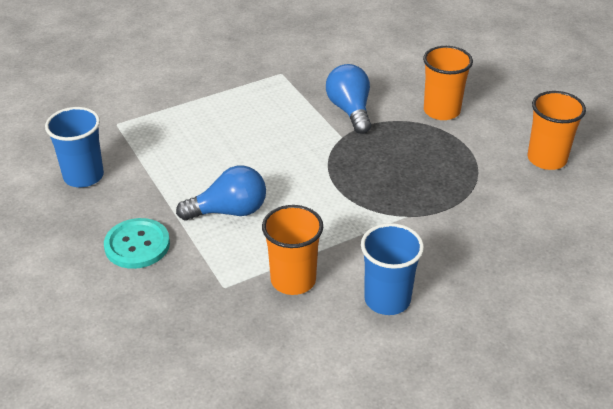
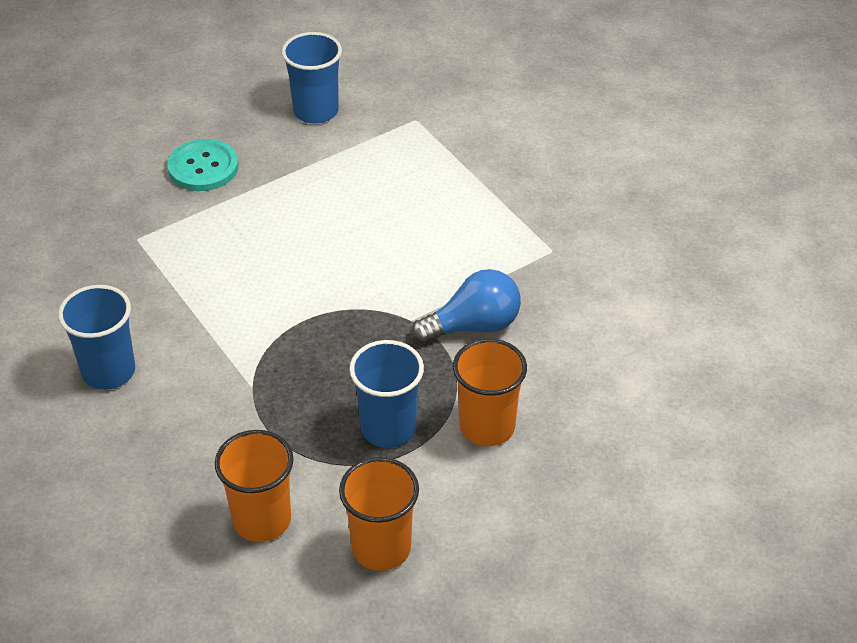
camera: 85 degrees right, 5 degrees up
(229, 211) = (258, 230): blue light bulb -> none
(293, 280) = (144, 291): orange cup -> orange cup (262, 520)
(444, 152) = (388, 428): none -> blue cup

